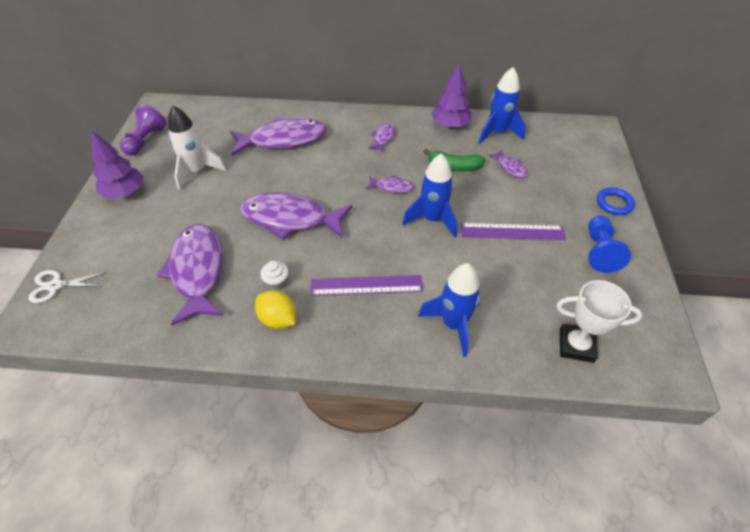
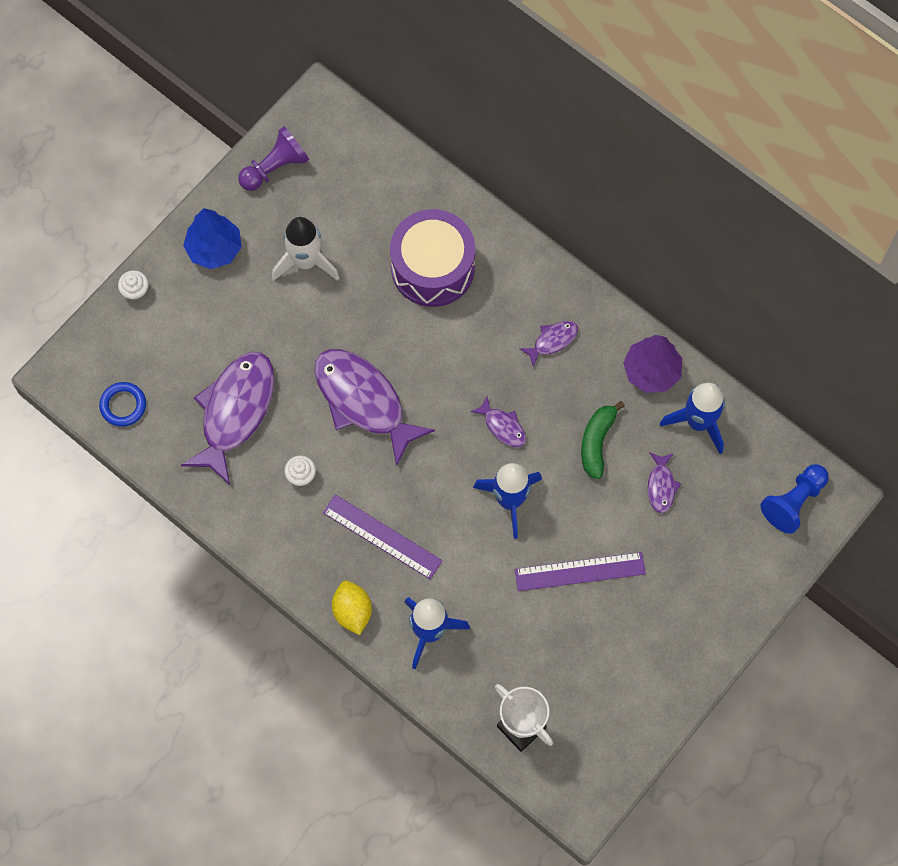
camera: 35 degrees right, 20 degrees up
(56, 286) = (99, 344): white scissors -> none
(72, 241) = (135, 291): none -> white cupcake
(125, 193) = (214, 249): purple tree -> blue tree
(278, 319) = (277, 519): yellow lemon -> yellow lemon (352, 611)
(283, 139) = (433, 267): purple fish -> purple drum
(454, 167) = (597, 442): green banana -> green banana turned 60 degrees clockwise
(512, 231) = (580, 571): purple ruler -> purple ruler turned 45 degrees counterclockwise
(599, 251) = (646, 655): blue pawn -> blue pawn (793, 502)
(614, 203) = (727, 612): blue ring -> blue ring (123, 405)

